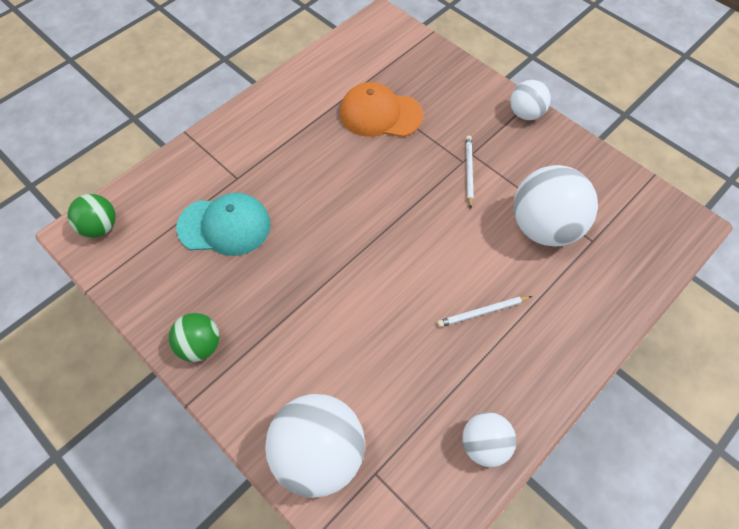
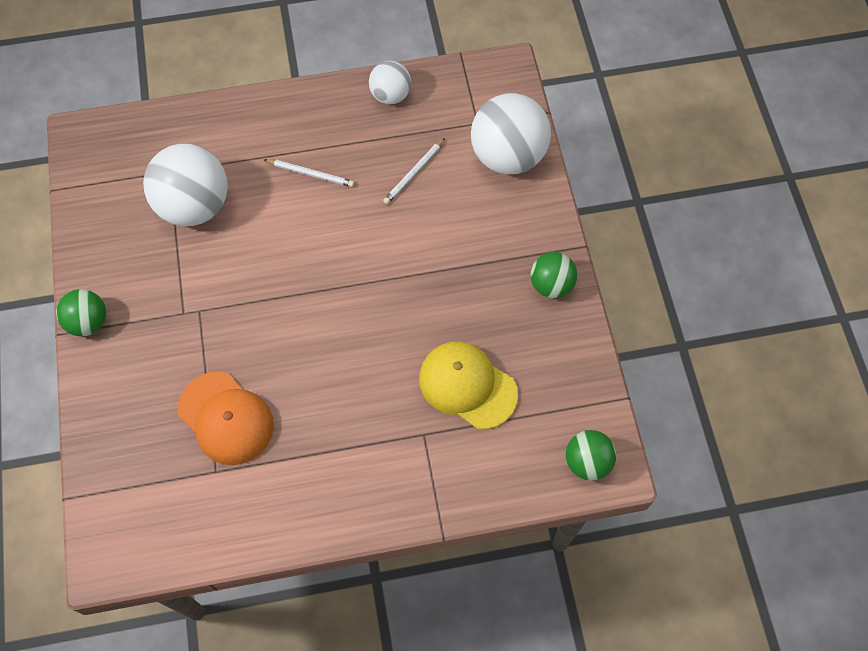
camera: 145 degrees left, 5 degrees up
(224, 226) = (467, 385): turquoise cap -> yellow cap
(468, 171) = (204, 296): white pencil -> white pencil (414, 173)
(525, 113) = (88, 322): white ball -> green ball

